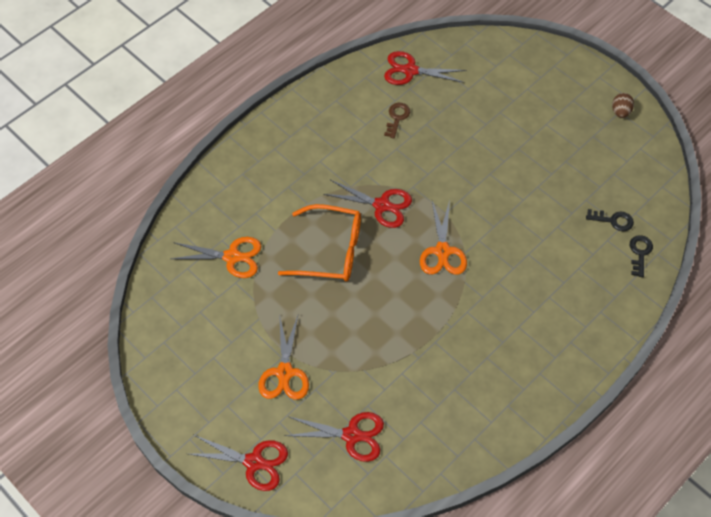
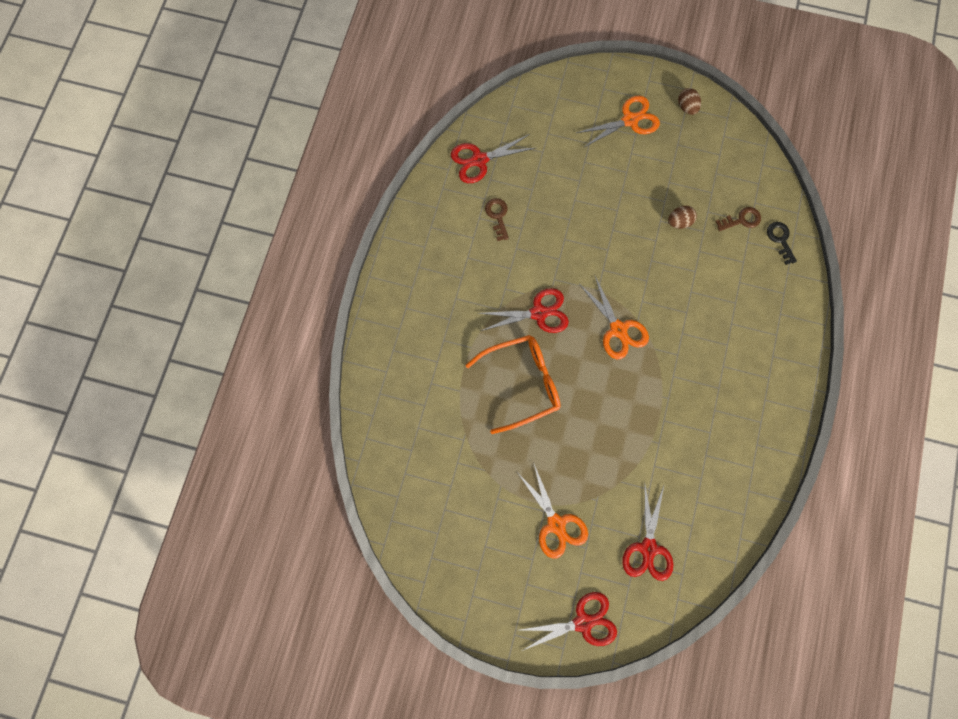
camera: 30 degrees left, 15 degrees up
(232, 257) = (438, 439): orange scissors -> orange scissors (630, 120)
(351, 435) = (648, 548): red scissors -> red scissors turned 120 degrees clockwise
(554, 195) = (679, 222): none -> brown egg
(613, 220) = (741, 220): black key -> brown key

